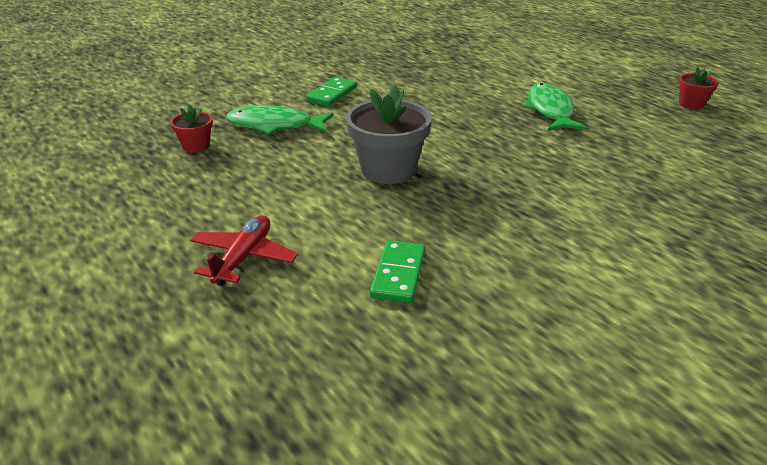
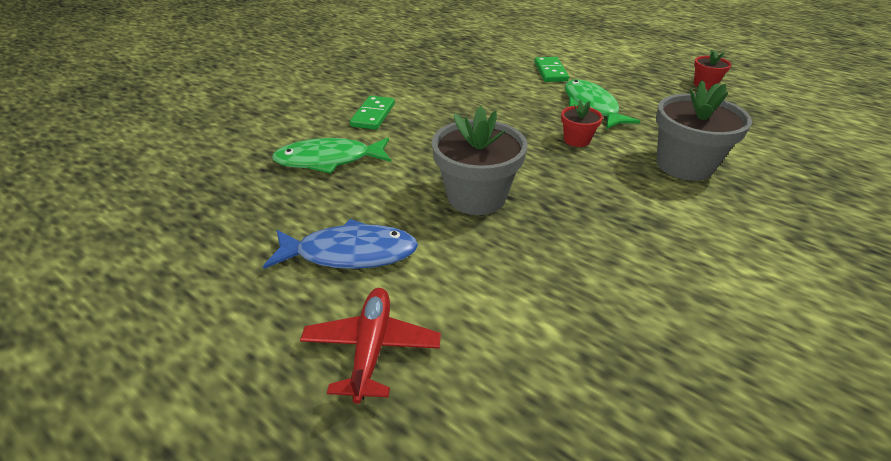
camera: 15 degrees left, 5 degrees up
(196, 146) = (249, 199): red flower pot -> red flower pot (577, 140)
(258, 195) = (350, 253): none -> blue fish
(398, 274) = (559, 333): green domino -> green domino (550, 72)
(609, 171) = (684, 165): none -> grey flower pot

